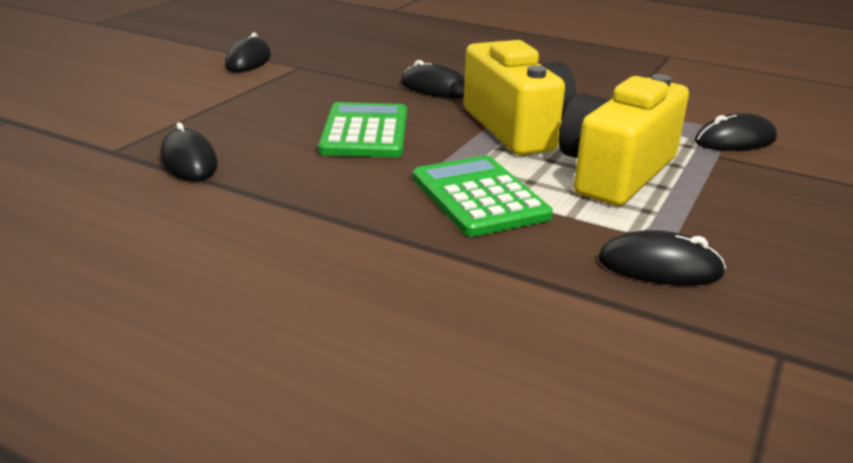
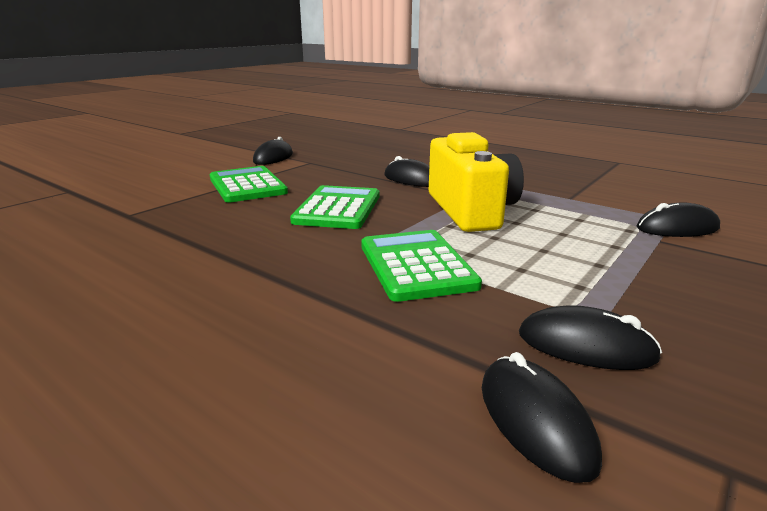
camera: 10 degrees right, 5 degrees down
(189, 161) = (181, 225): black mouse -> black mouse (535, 421)
(238, 104) = (247, 185): none -> green calculator
(615, 172) = (554, 250): yellow camera -> none

